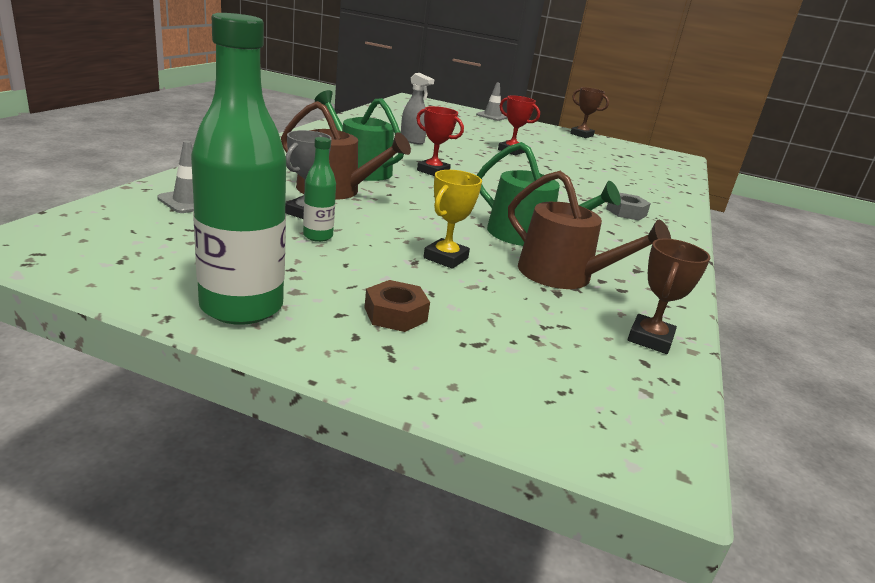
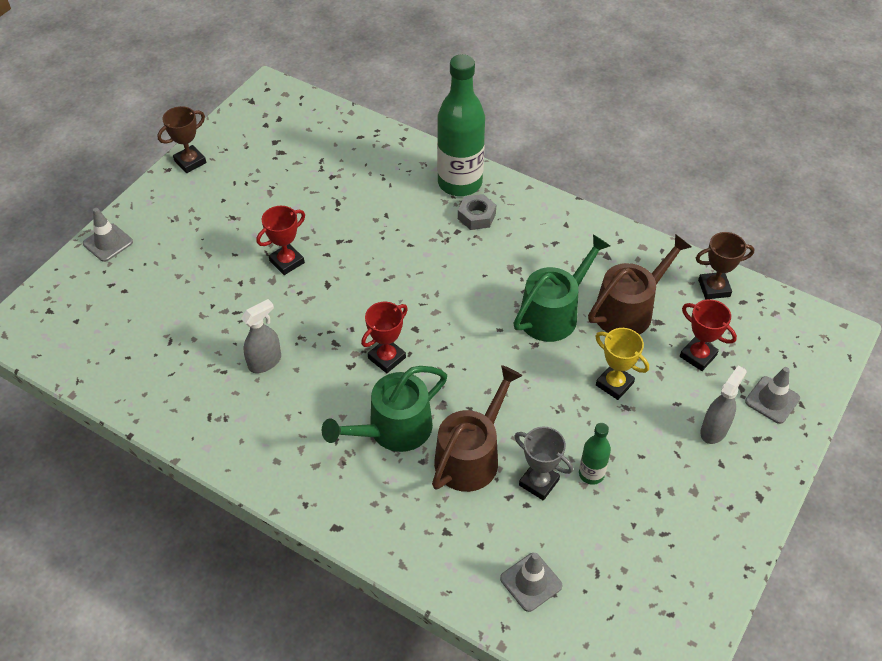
camera: 75 degrees left, 25 degrees up
(241, 307) = (725, 524): green bottle -> green bottle (460, 183)
(395, 314) = (714, 430): brown nut -> grey spray bottle
(466, 369) = (772, 400): none -> grey traffic cone
(517, 314) = (698, 356): none -> red trophy
(650, 339) = (714, 288): brown trophy -> brown trophy turned 45 degrees counterclockwise

